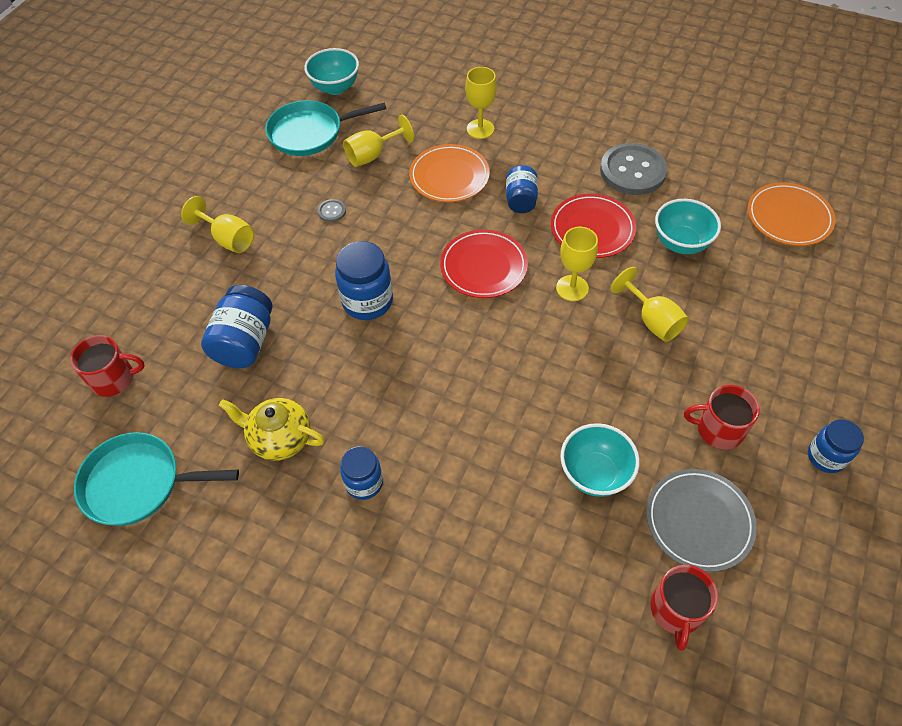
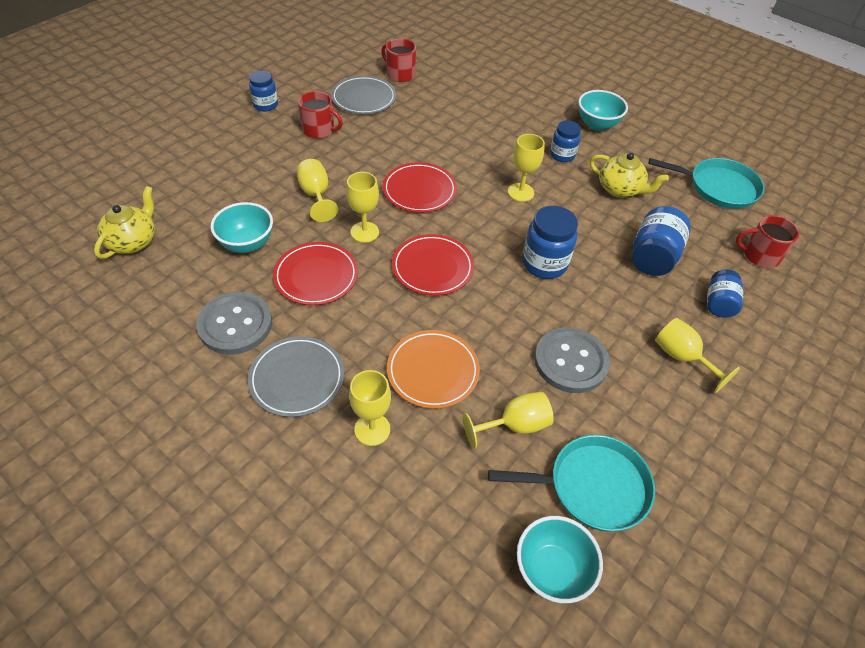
camera: 170 degrees left, 5 degrees down
(332, 211) = (570, 361): grey button -> grey button, size x2.38
(411, 395) = (520, 192): none -> yellow goblet
(521, 200) = (368, 322): blue jar -> blue jar (718, 303)
(537, 362) = (419, 190): none -> red plate
(555, 146) = (297, 378): none -> grey plate
(594, 474) = (412, 128): turquoise bowl -> turquoise bowl (597, 125)
(676, 610) = (400, 74): red mug -> red mug turned 75 degrees counterclockwise
(789, 217) = (133, 241): orange plate -> yellow teapot

